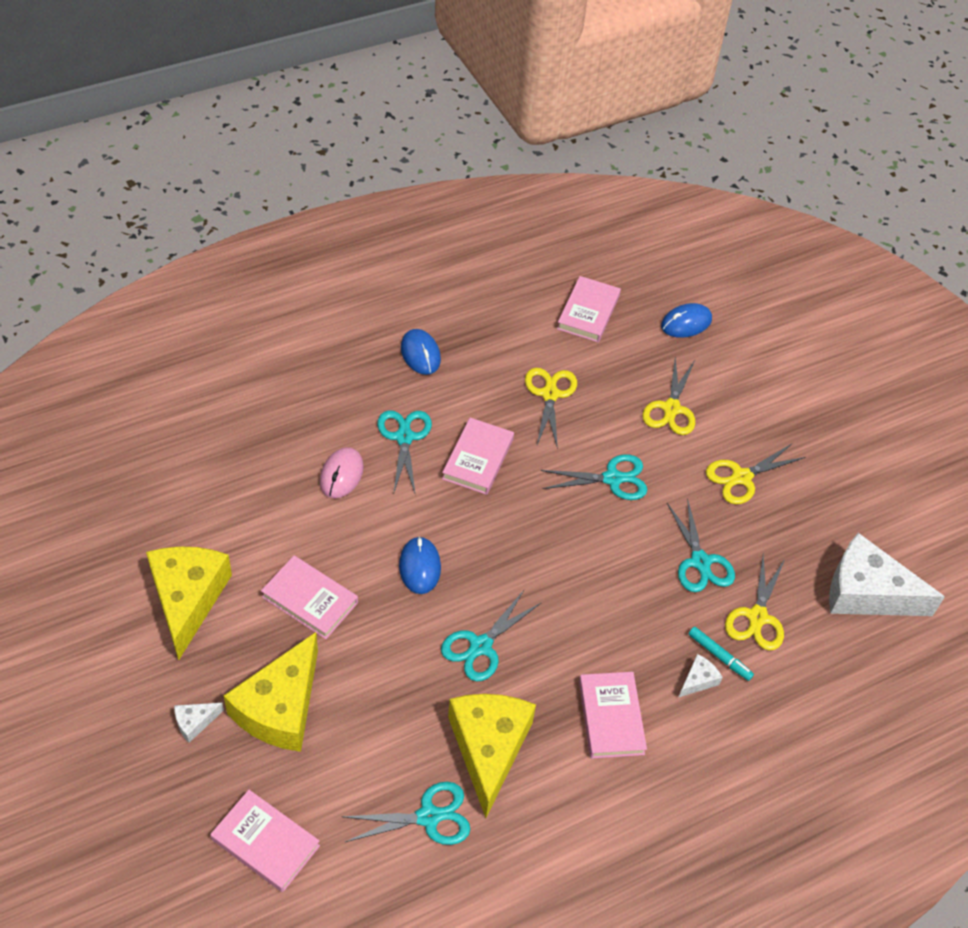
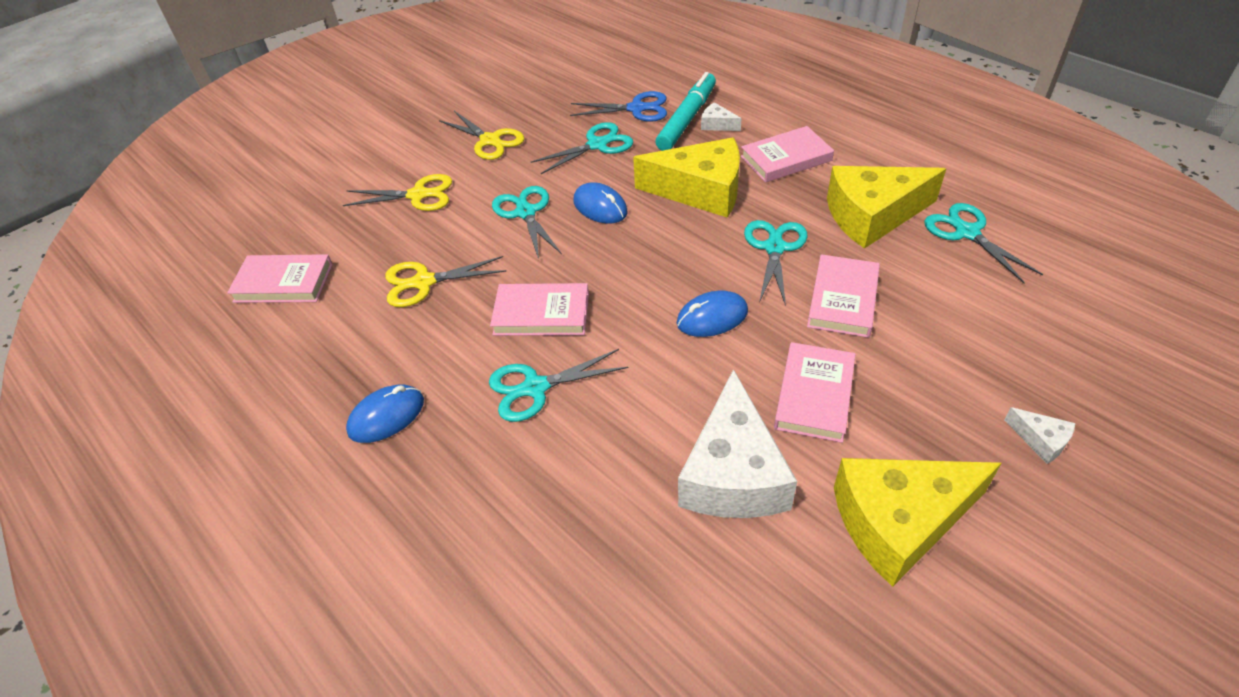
camera: 100 degrees left, 5 degrees down
(265, 843) = (1099, 329): pink book -> pink book (843, 299)
(280, 707) = (958, 372): yellow cheese -> yellow cheese (701, 191)
(341, 475) = (621, 430): pink mouse -> none
(481, 646) = (774, 248): turquoise scissors -> turquoise scissors turned 105 degrees counterclockwise
(686, 323) = (290, 209): blue mouse -> blue mouse (600, 207)
(719, 656) = (687, 119): turquoise marker -> turquoise marker, size x1.89
(757, 617) = (636, 109): yellow scissors -> blue scissors
(867, 592) = (581, 67): white cheese -> white cheese (733, 473)

